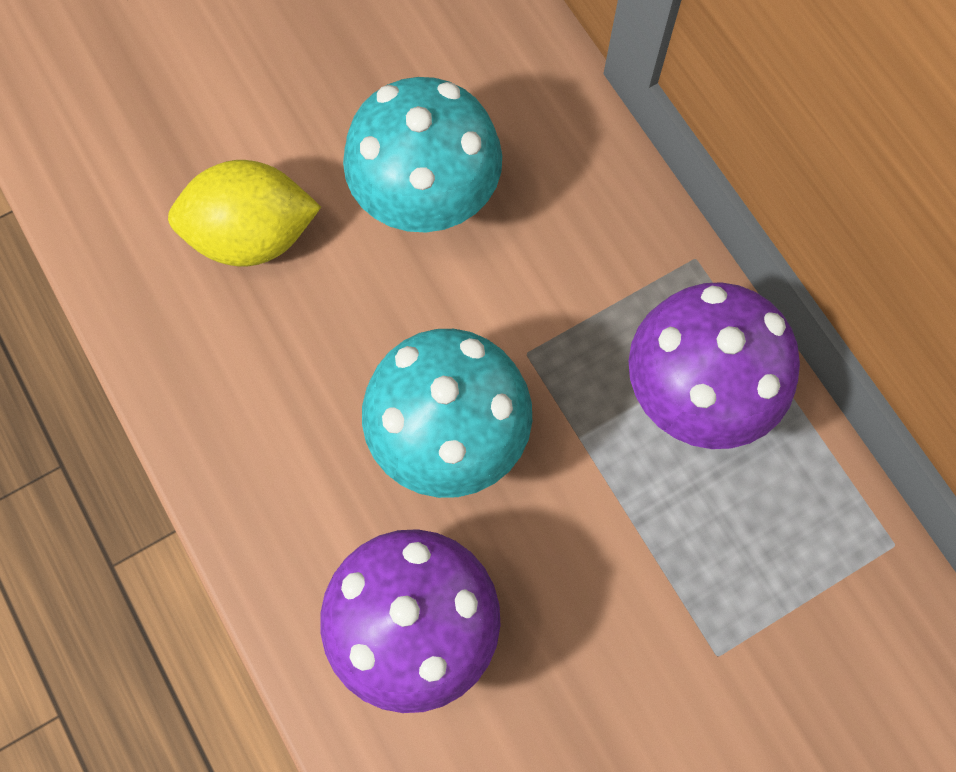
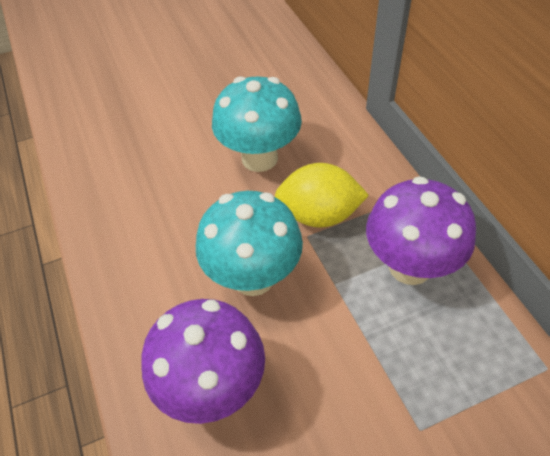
camera: 10 degrees right, 20 degrees down
(253, 235) = (159, 167): yellow lemon -> yellow lemon (319, 215)

